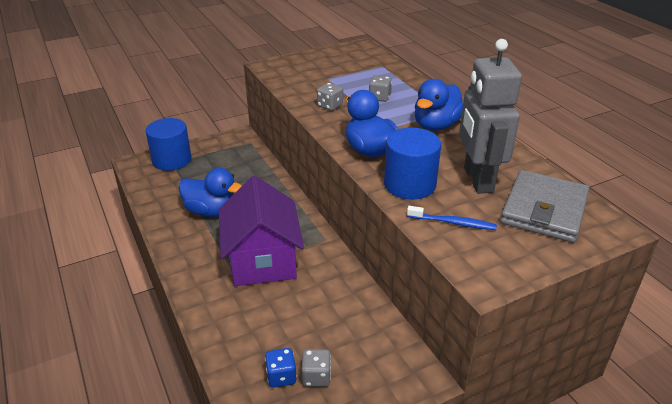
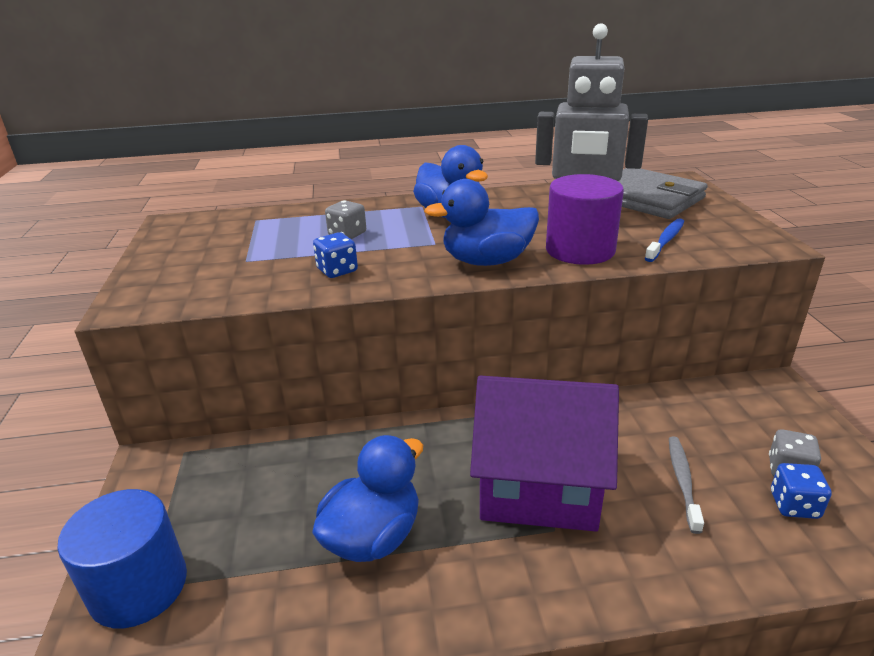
camera: 70 degrees left, 5 degrees down
(287, 321) = (682, 481): none -> grey toothbrush
(330, 106) = (337, 270): grey dice -> blue dice
(409, 184) = (580, 250): blue cylinder -> purple cylinder

